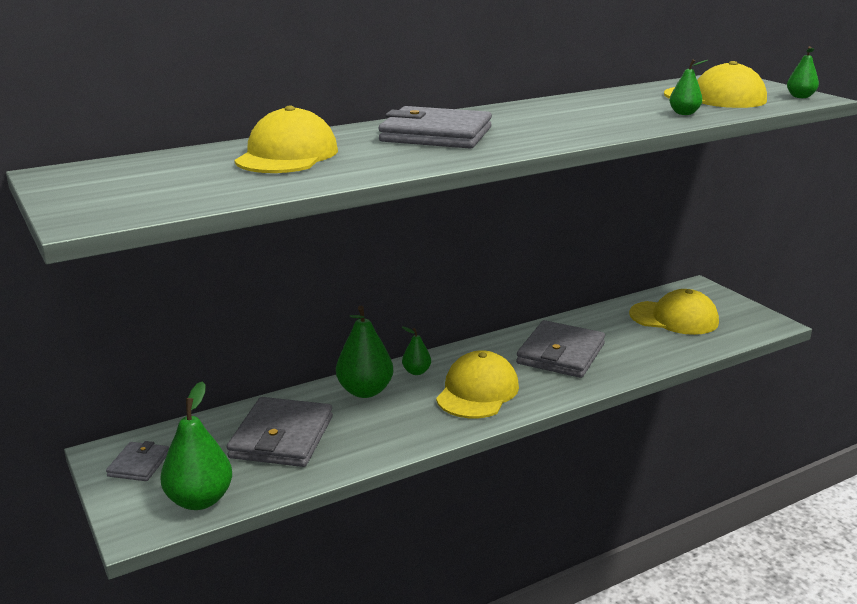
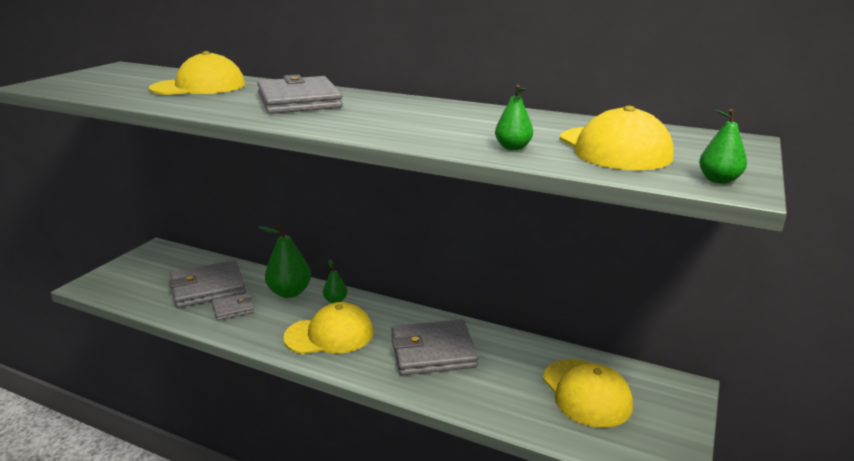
camera: 55 degrees right, 0 degrees up
(139, 464) = (150, 260): grey wallet -> grey wallet (233, 309)
(199, 500) = (123, 291): green pear -> none

